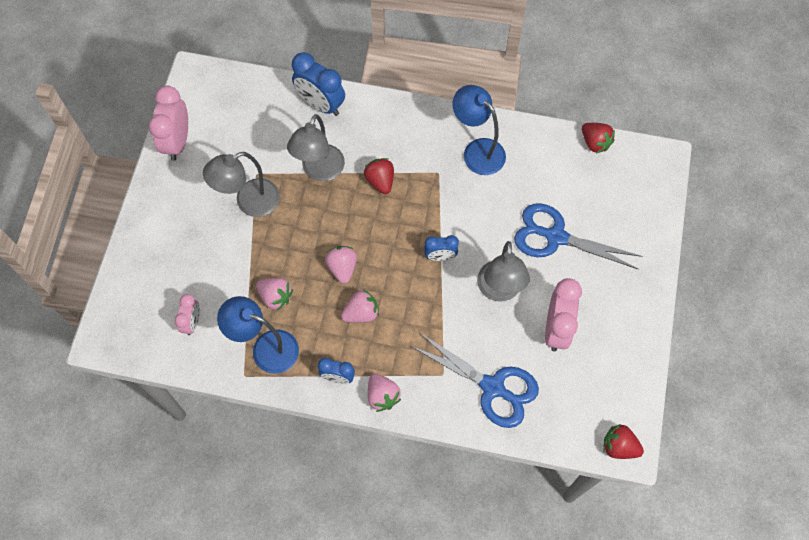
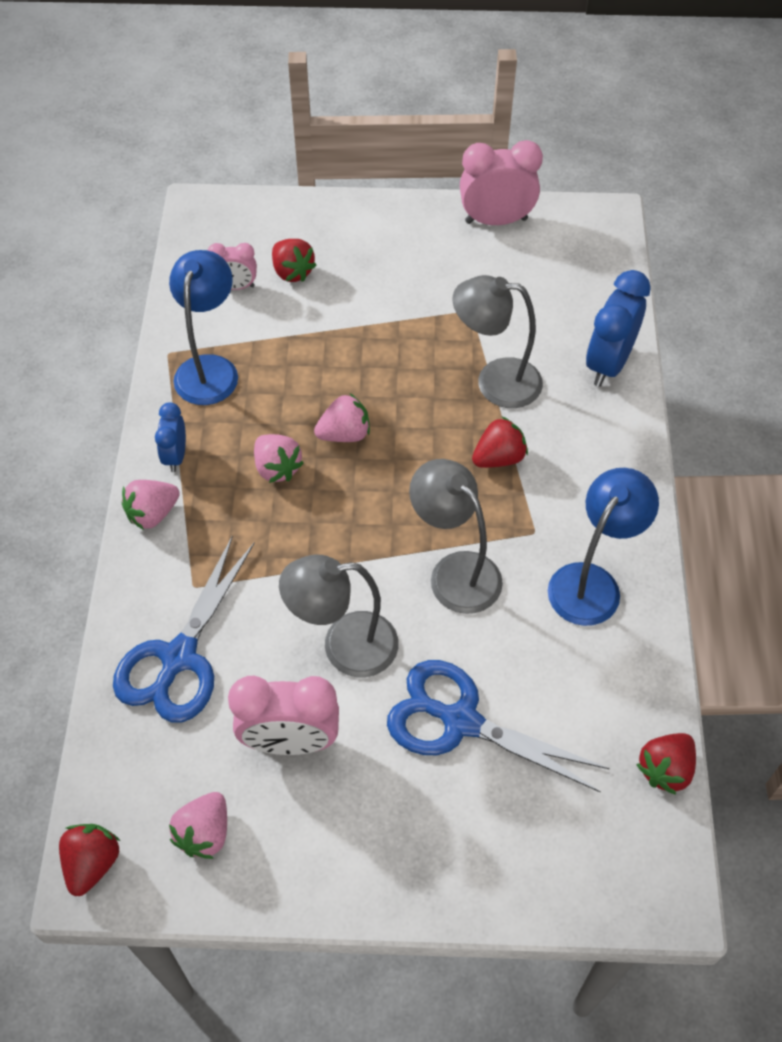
camera: 80 degrees right, 10 degrees down
(189, 282) = (292, 272): none -> red strawberry
(249, 202) = (424, 311): grey lamp -> grey lamp (455, 572)
(275, 297) = (286, 366): pink strawberry -> pink strawberry (204, 833)
(440, 256) = (387, 555): blue clock -> none
(555, 236) = (459, 721): blue scissors -> blue scissors turned 75 degrees counterclockwise

